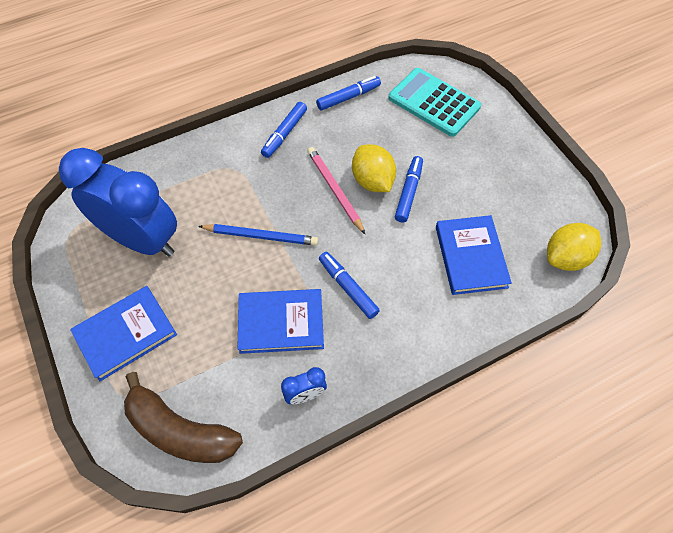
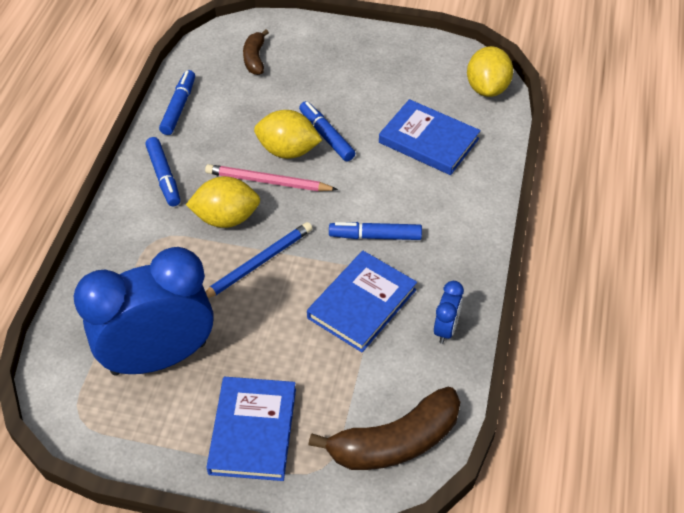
camera: 50 degrees left, 10 degrees down
(282, 191) = (226, 218): none -> yellow lemon
(433, 103) = (255, 59): turquoise calculator -> brown banana

